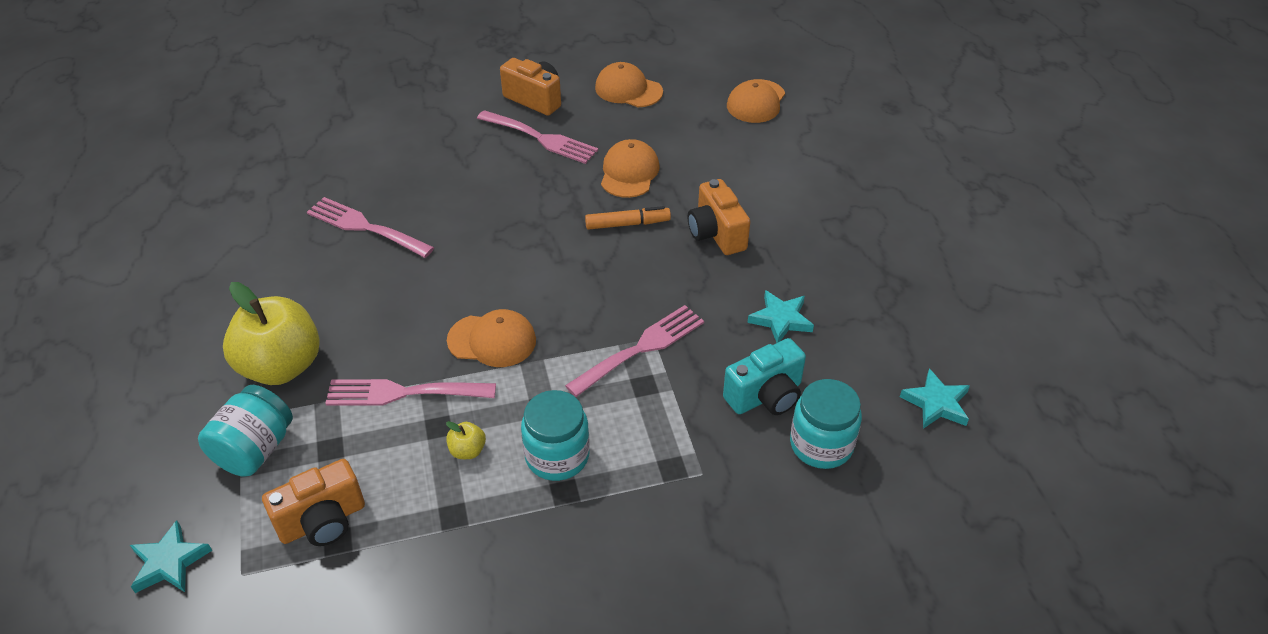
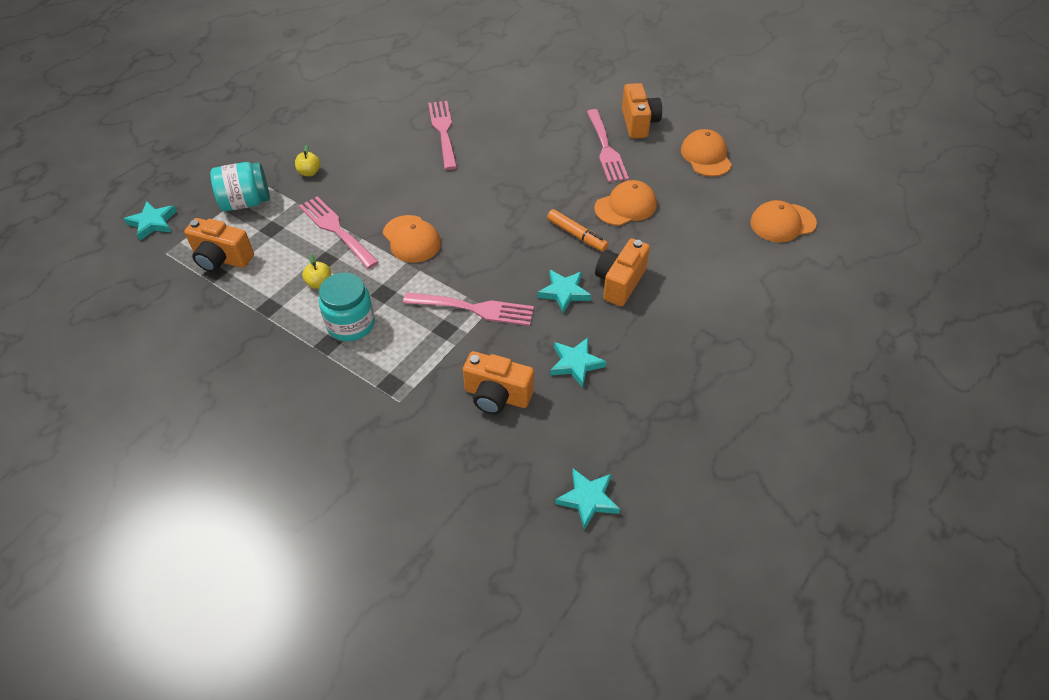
camera: 50 degrees right, 5 degrees up
(281, 366) = (309, 172): yellow apple -> yellow apple, size x0.40
(688, 275) = (564, 292): none -> turquoise star
(765, 396) = (497, 396): turquoise camera -> orange camera
(821, 444) = (482, 451): turquoise jar -> none

